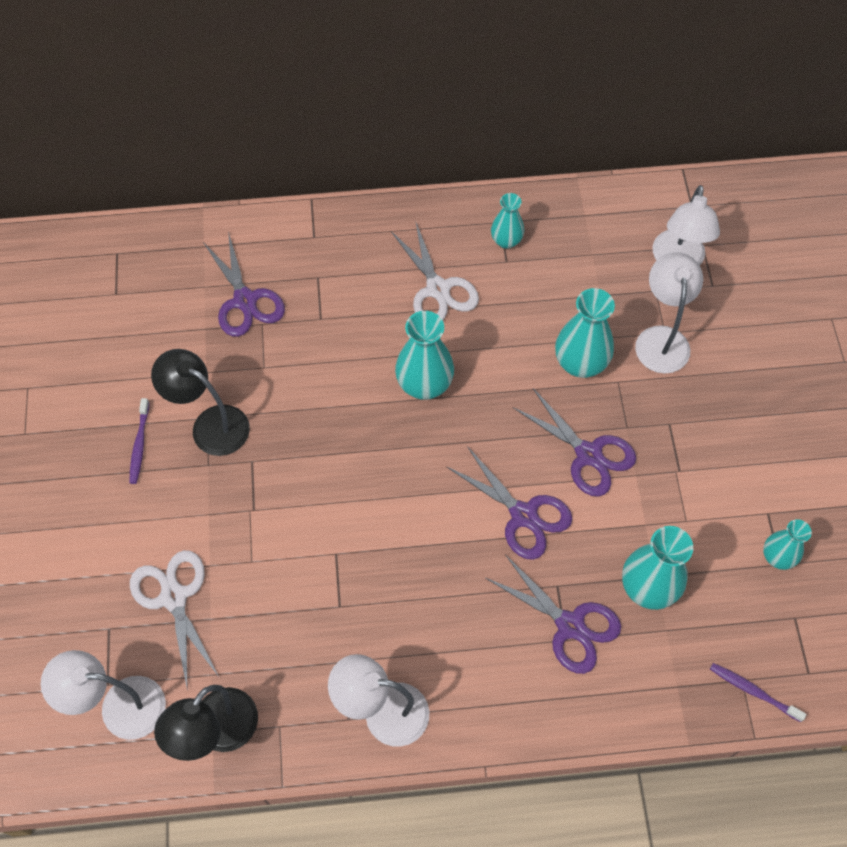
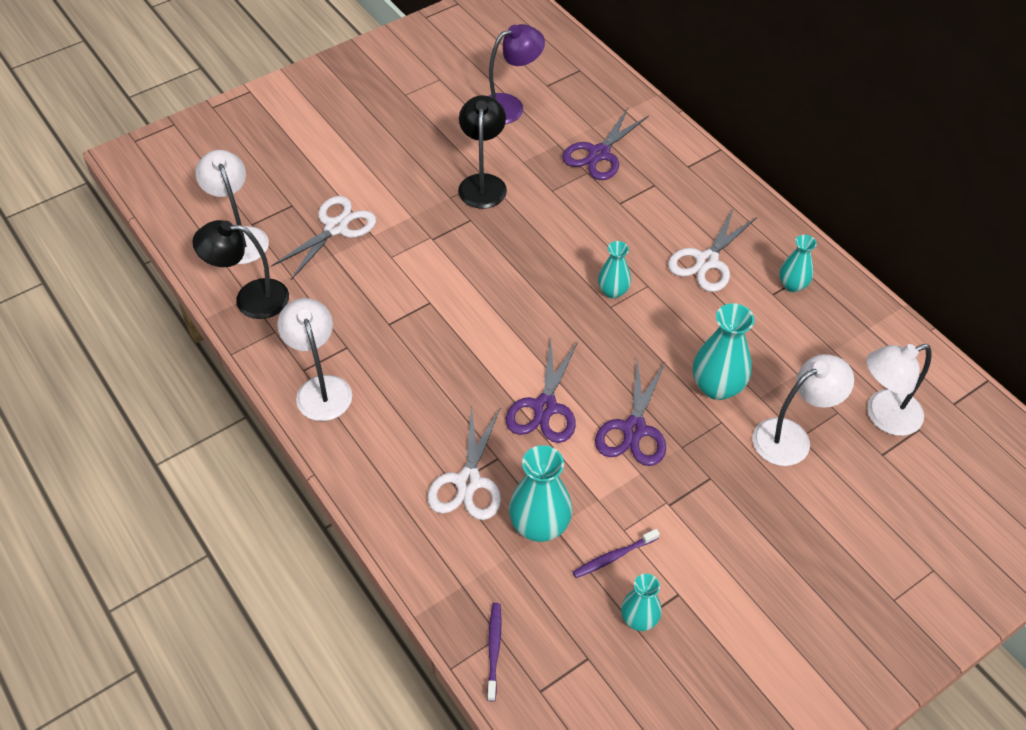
camera: 60 degrees right, 10 degrees down
(120, 343) = (510, 106): none -> purple lamp
(139, 444) = (439, 154): purple toothbrush -> purple toothbrush (614, 556)
(424, 385) = (613, 291): turquoise vase -> turquoise vase, size x0.61
(570, 625) = (468, 482): purple scissors -> white scissors

